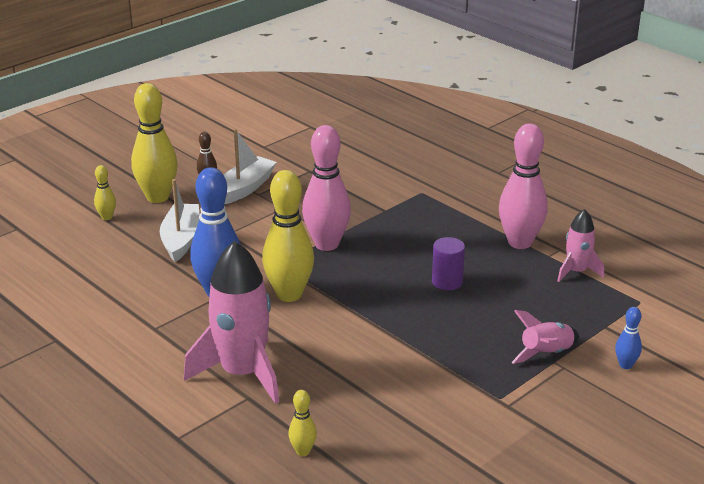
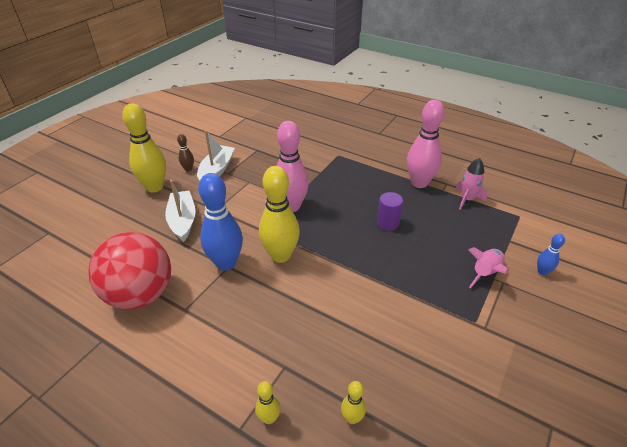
camera: 15 degrees left, 10 degrees up
(107, 217) = (119, 210): yellow bowling pin -> yellow bowling pin (269, 418)
(109, 306) = (140, 294): none -> red ball
(242, 373) = (271, 342): pink rocket -> none

